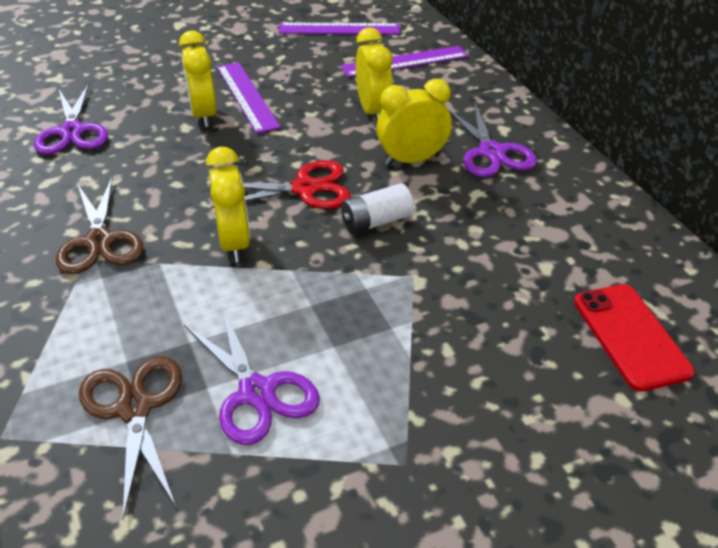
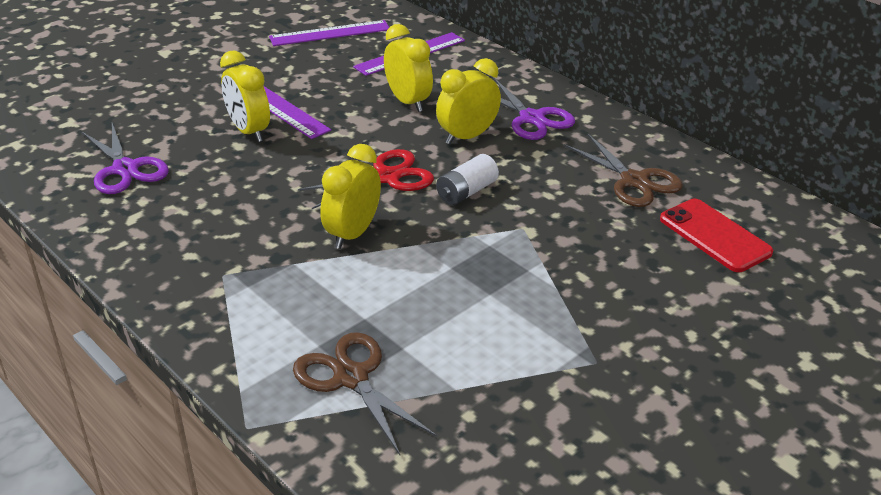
camera: 20 degrees left, 5 degrees down
(99, 241) = (224, 257): brown scissors -> brown scissors (634, 181)
(234, 243) = (352, 234): yellow clock -> yellow clock turned 120 degrees counterclockwise
(256, 393) = (448, 342): purple scissors -> none

